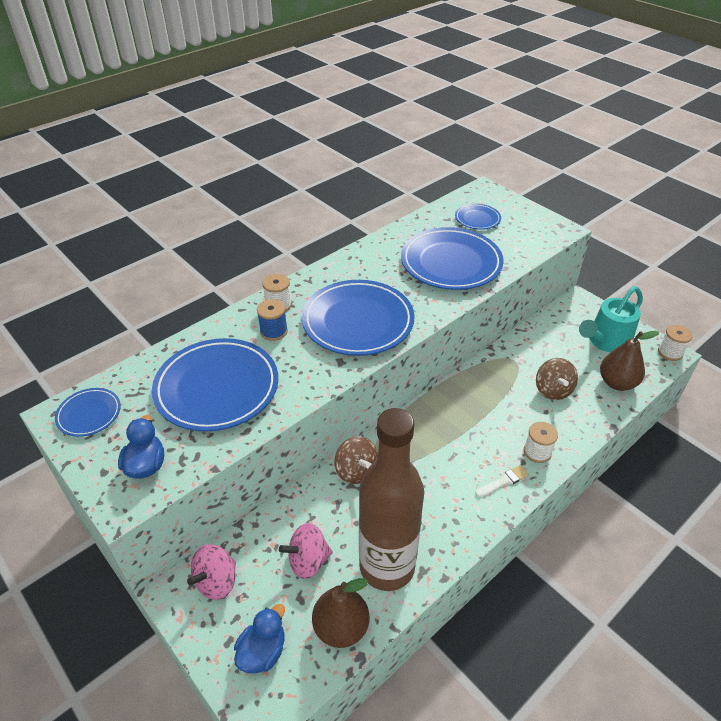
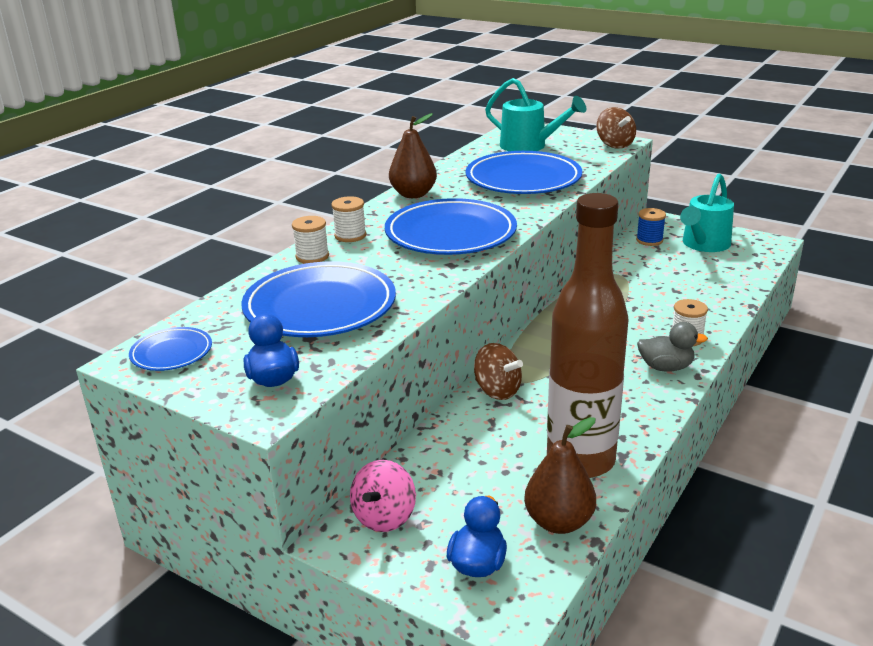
camera: 15 degrees left, 15 degrees down
(273, 331) = (358, 255): blue spool -> blue spool (649, 240)
(308, 561) = (486, 475): pink spinning top -> none
(477, 219) = (529, 146): blue plate -> turquoise watering can
(503, 481) = (666, 367): white brush -> grey duck
(552, 390) = (673, 289): brown spinning top -> brown spinning top (614, 145)
(617, 383) = (734, 273): brown pear -> brown pear (413, 194)
(670, 352) = (772, 242): white spool -> white spool (312, 256)

